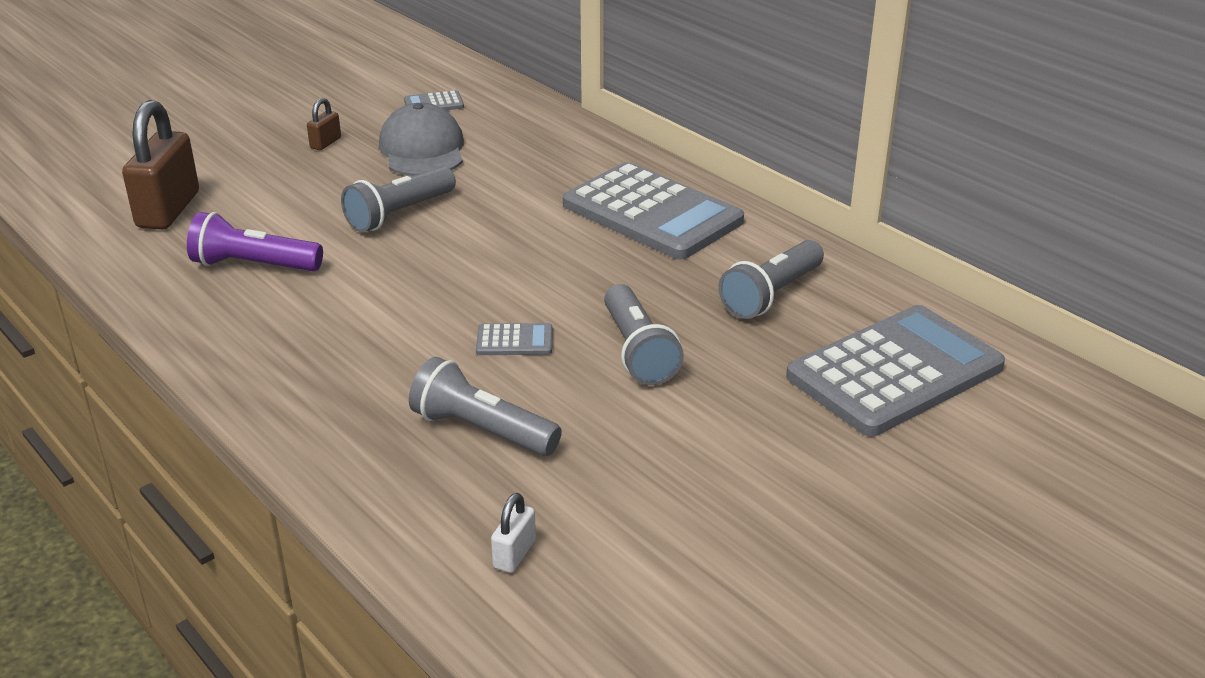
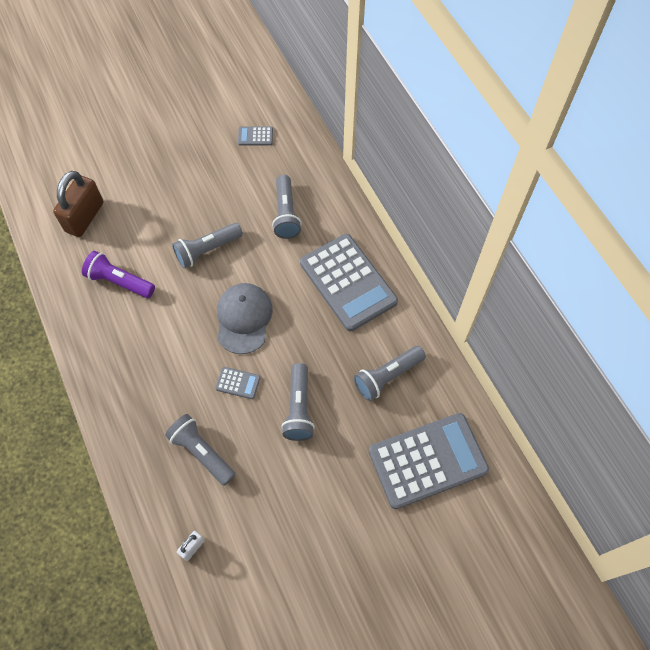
camera: 15 degrees right, 30 degrees up
(325, 143) = (183, 166): brown padlock -> none
(422, 150) = (236, 186): grey cap -> grey cap (243, 319)
(517, 164) = (286, 214): none -> grey flashlight

